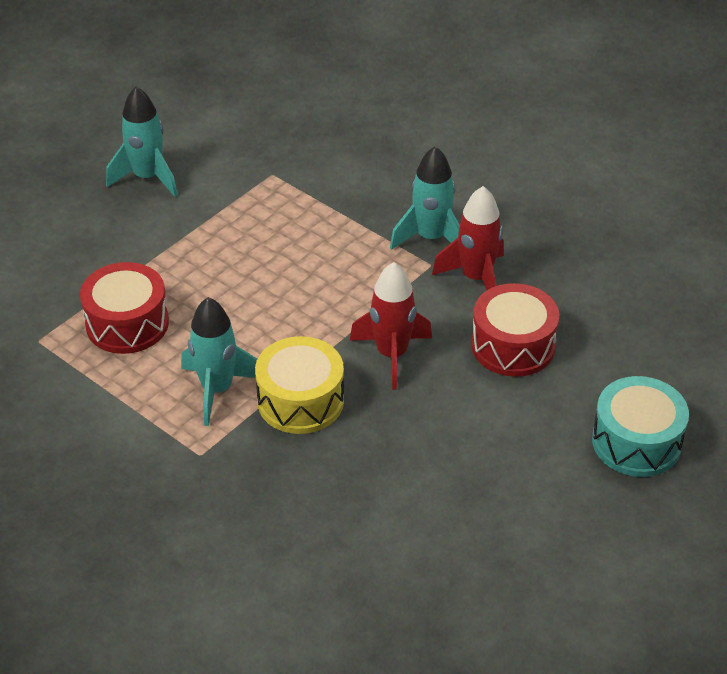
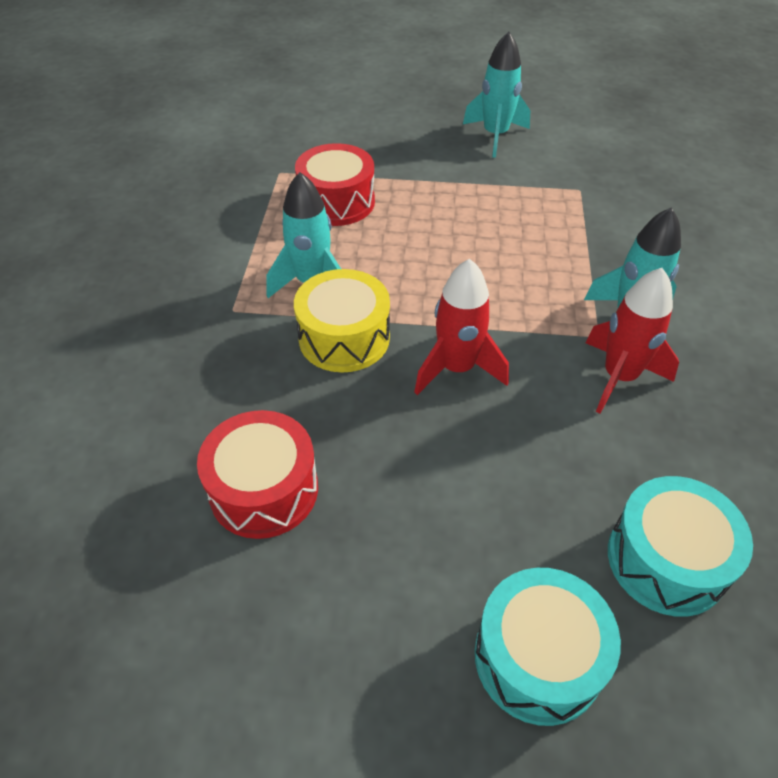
camera: 55 degrees right, 5 degrees up
(513, 346) = (563, 455): red drum -> red drum (264, 489)
(622, 348) = (666, 560): none -> turquoise drum

